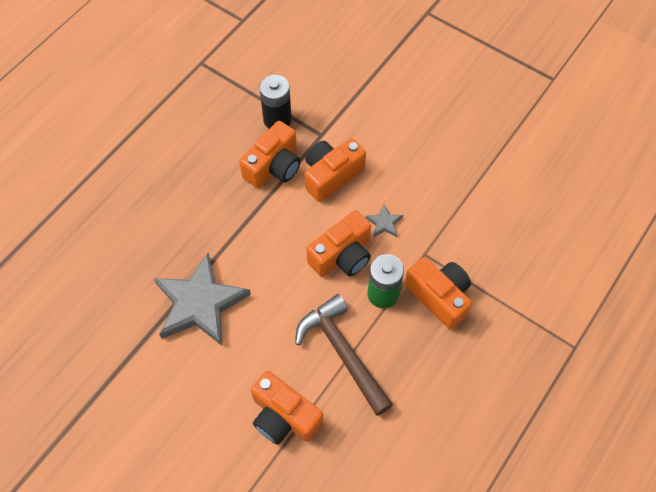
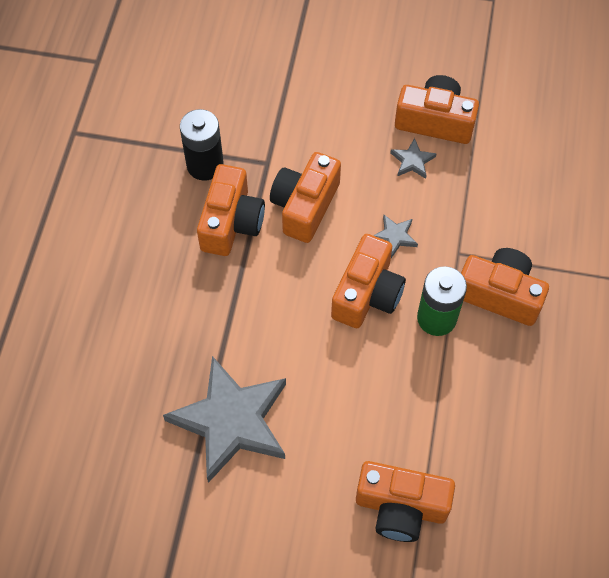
camera: 25 degrees left, 0 degrees up
(342, 352) = (427, 404): brown hammer -> none
(427, 174) = (412, 161): none -> grey star
(459, 152) = (435, 121): none -> orange camera

